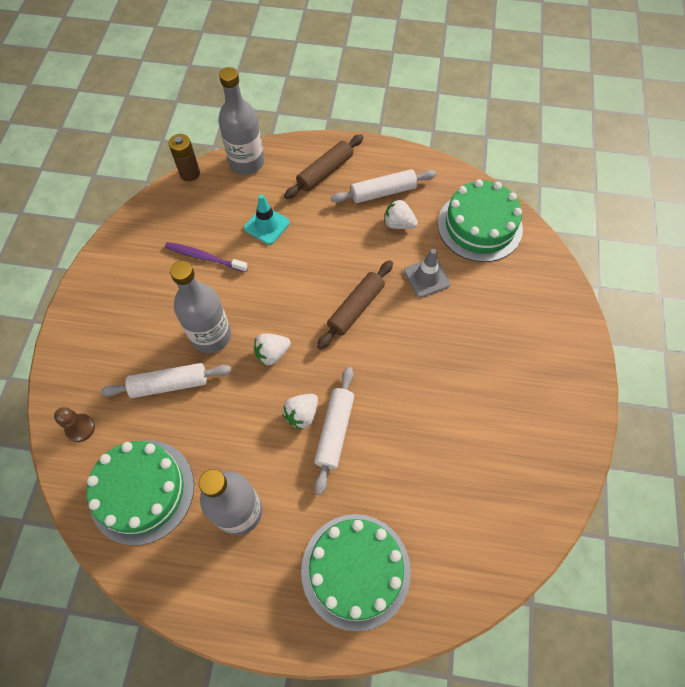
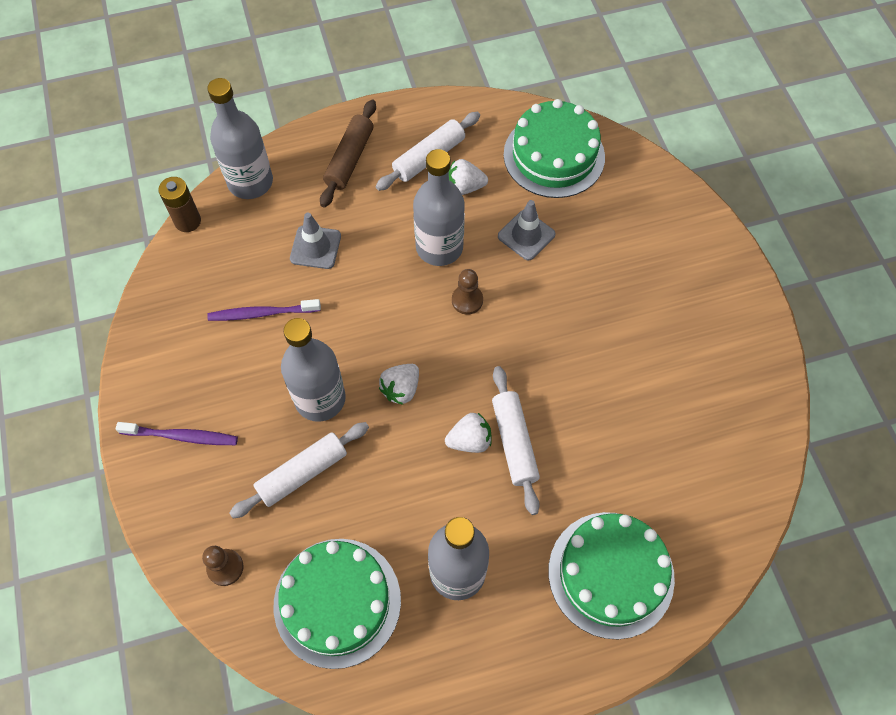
camera: 25 degrees left, 0 degrees up
(103, 321) = (182, 436): none -> purple toothbrush
(267, 225) = (315, 247): turquoise traffic cone -> grey traffic cone
(302, 414) = (469, 440): white strawberry -> white strawberry turned 120 degrees counterclockwise
(356, 260) = (439, 247): none -> grey bottle
(356, 308) = (467, 300): brown rolling pin -> brown pawn

